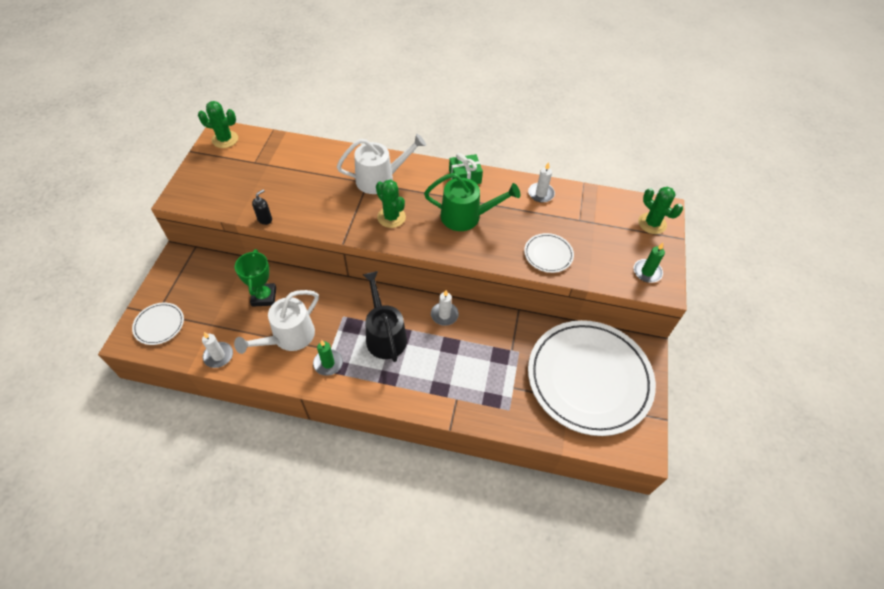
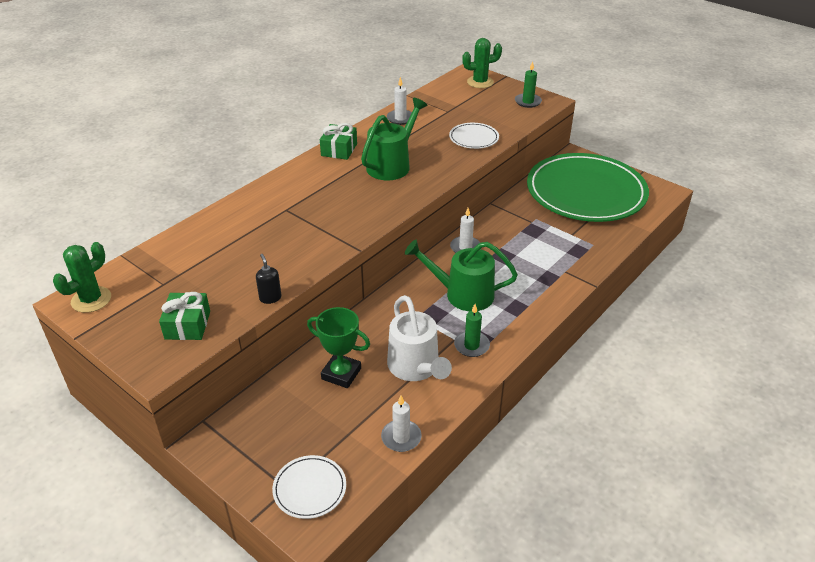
camera: 60 degrees left, 15 degrees down
(221, 193) = (187, 325): none -> green gift
(380, 179) = (290, 200): white watering can -> none
(384, 335) = (462, 294): black watering can -> green watering can
(391, 217) = (351, 208): green cactus -> none
(589, 378) = (586, 192): white plate -> green plate

